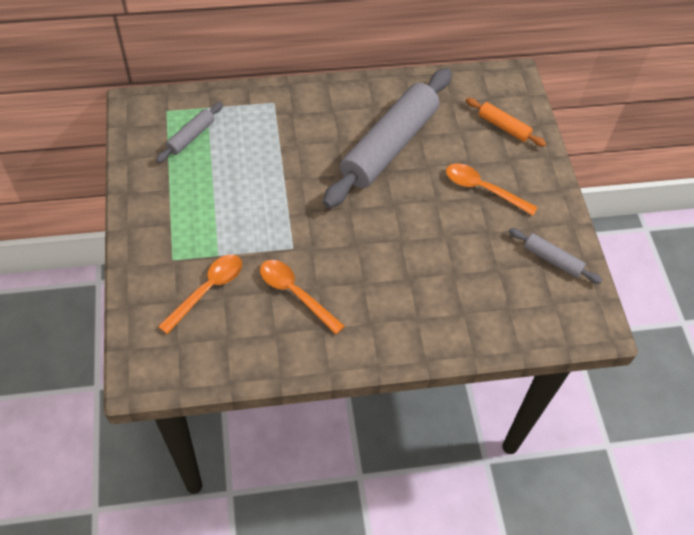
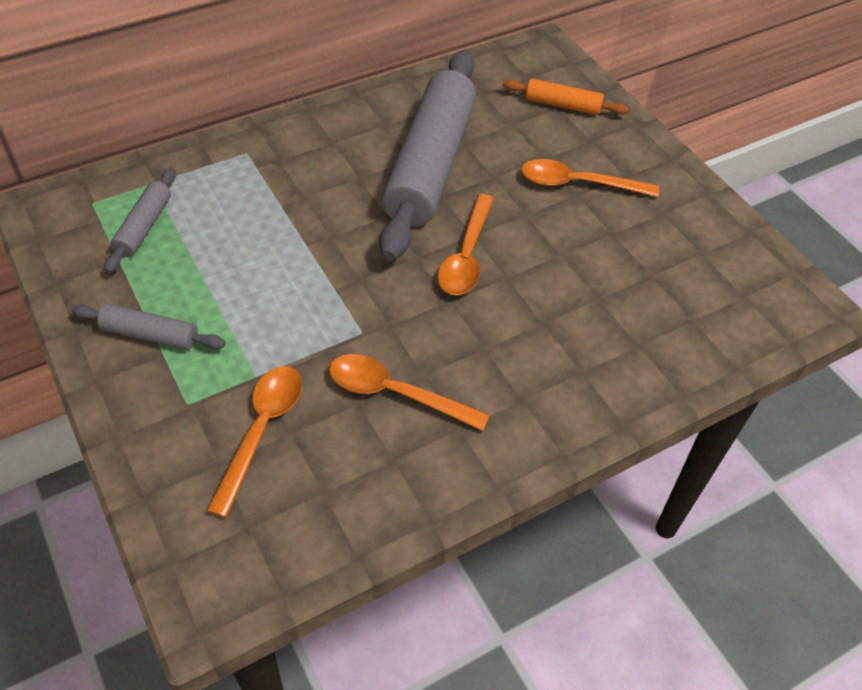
camera: 20 degrees left, 5 degrees down
(382, 217) = (466, 256): none -> orange spoon
(552, 260) = (711, 243): grey rolling pin -> grey rolling pin (150, 335)

